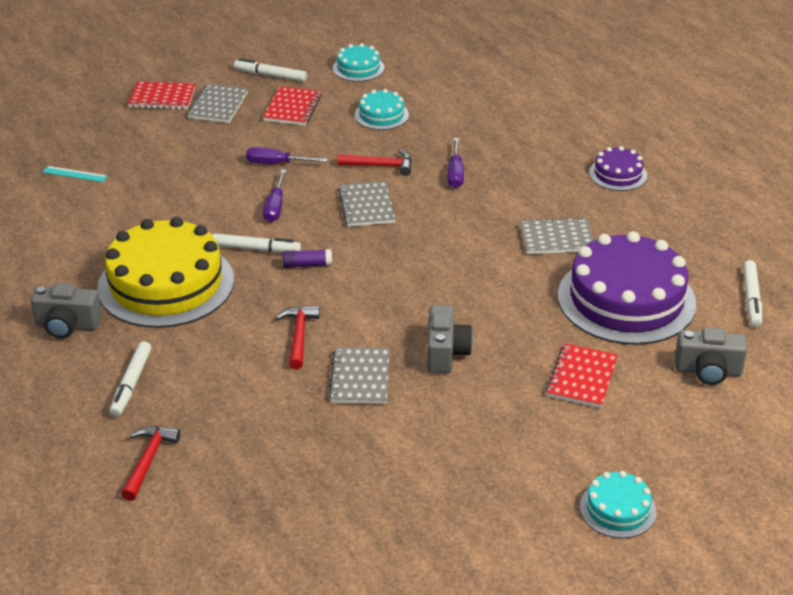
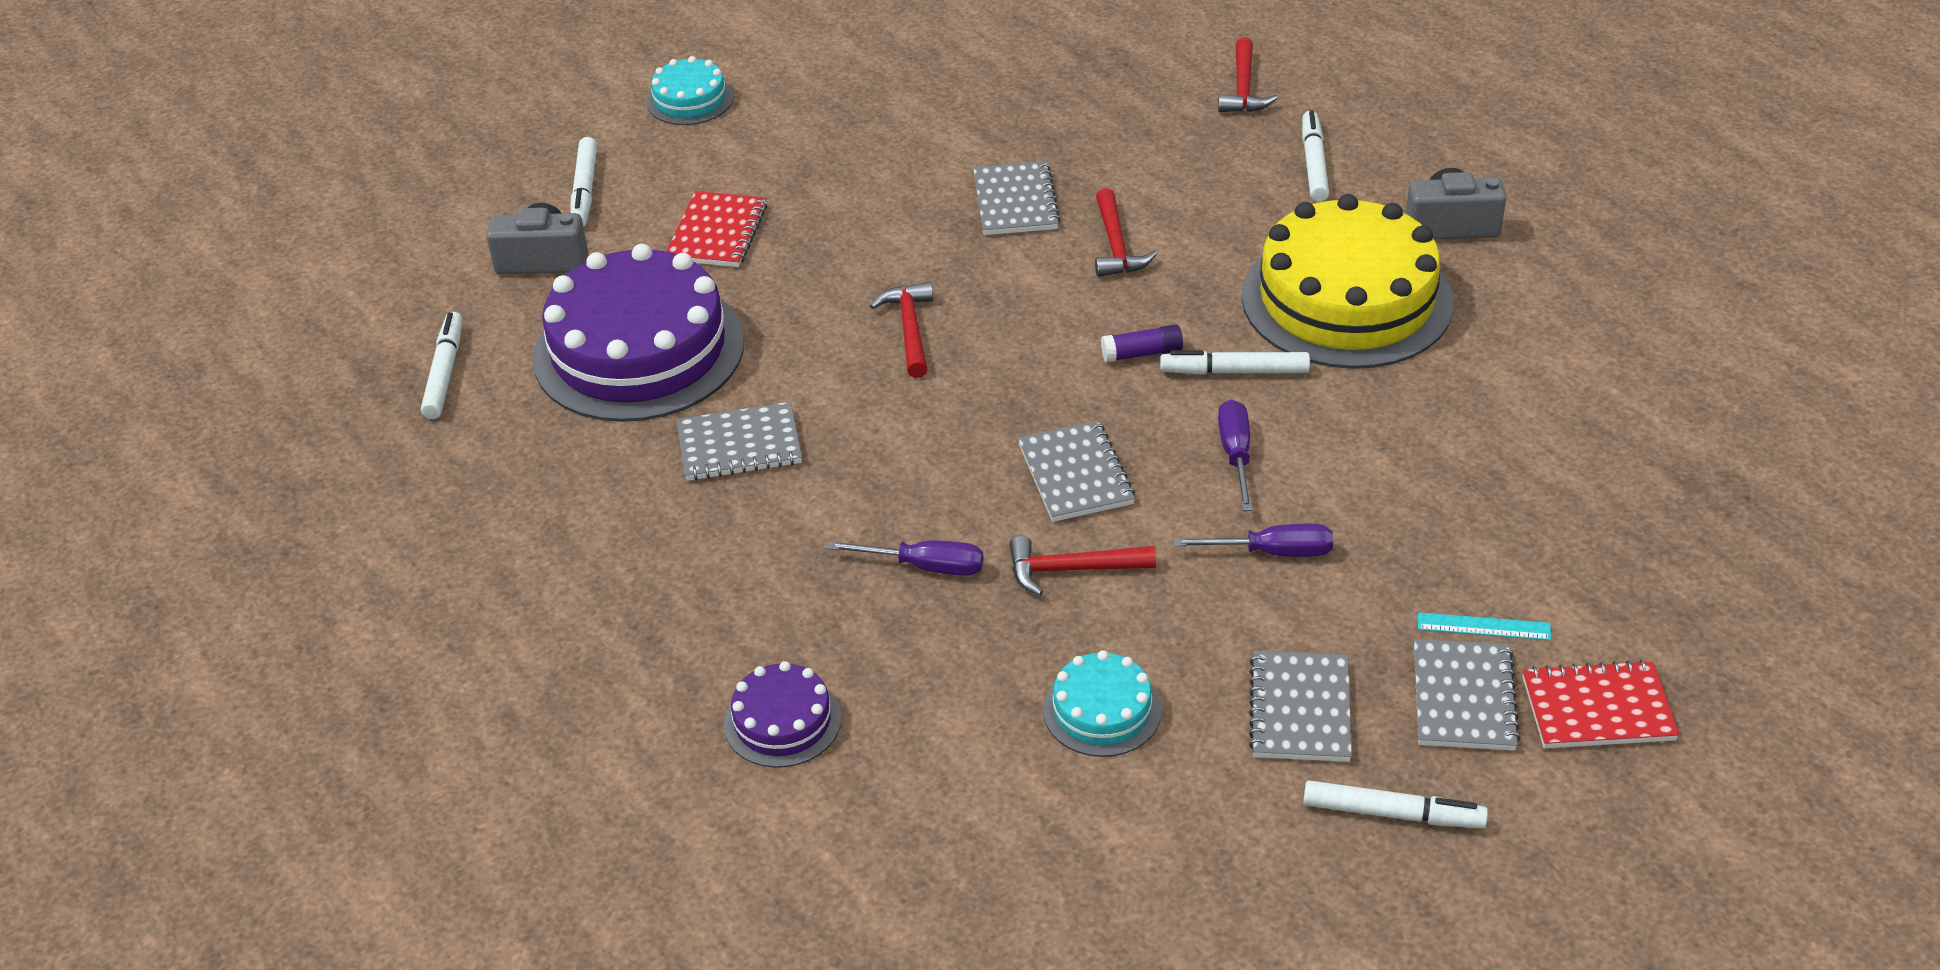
camera: 175 degrees right, 5 degrees up
(75, 174) = (1635, 485): turquoise ruler -> turquoise ruler (1484, 627)
(292, 108) = (1300, 709): red notebook -> grey notebook
(358, 68) = (1195, 867): turquoise cake -> none
(445, 353) = (905, 245): grey camera -> none
(449, 294) = (910, 329): none -> red hammer
(455, 174) = (925, 566): purple screwdriver -> purple screwdriver turned 105 degrees clockwise
(618, 174) = (614, 601): purple cake -> purple cake (782, 721)
(690, 426) = (584, 190): none -> white marker

